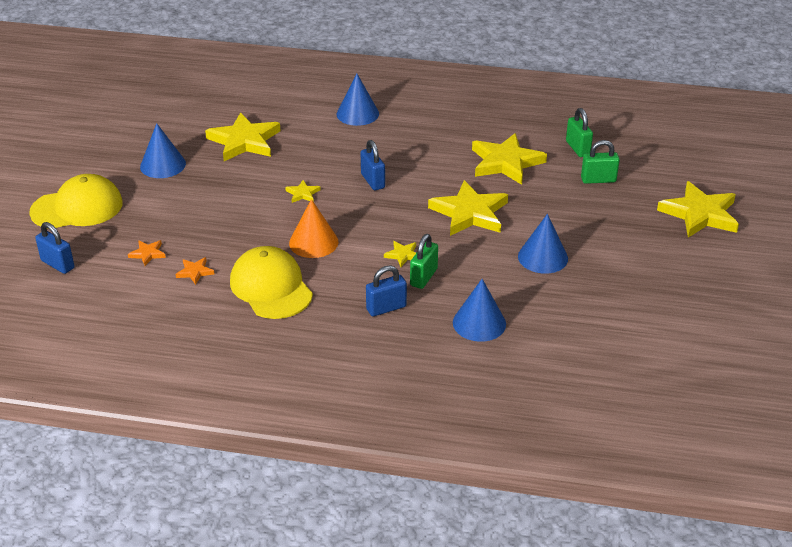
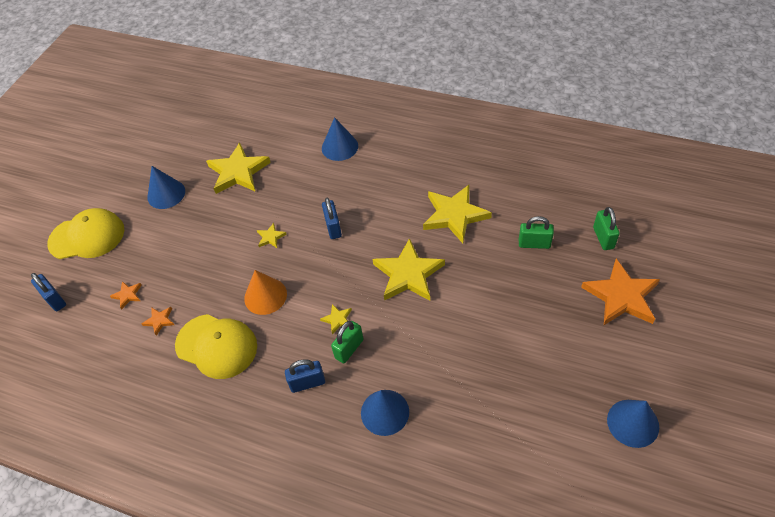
camera: 15 degrees right, 15 degrees up
(271, 287) = (216, 346): yellow cap -> yellow cap turned 135 degrees clockwise
(543, 257) = (461, 336): blue cone -> blue cone (633, 423)
(577, 148) = (524, 203): green padlock -> green padlock (603, 238)
(700, 214) = (621, 296): yellow star -> orange star

